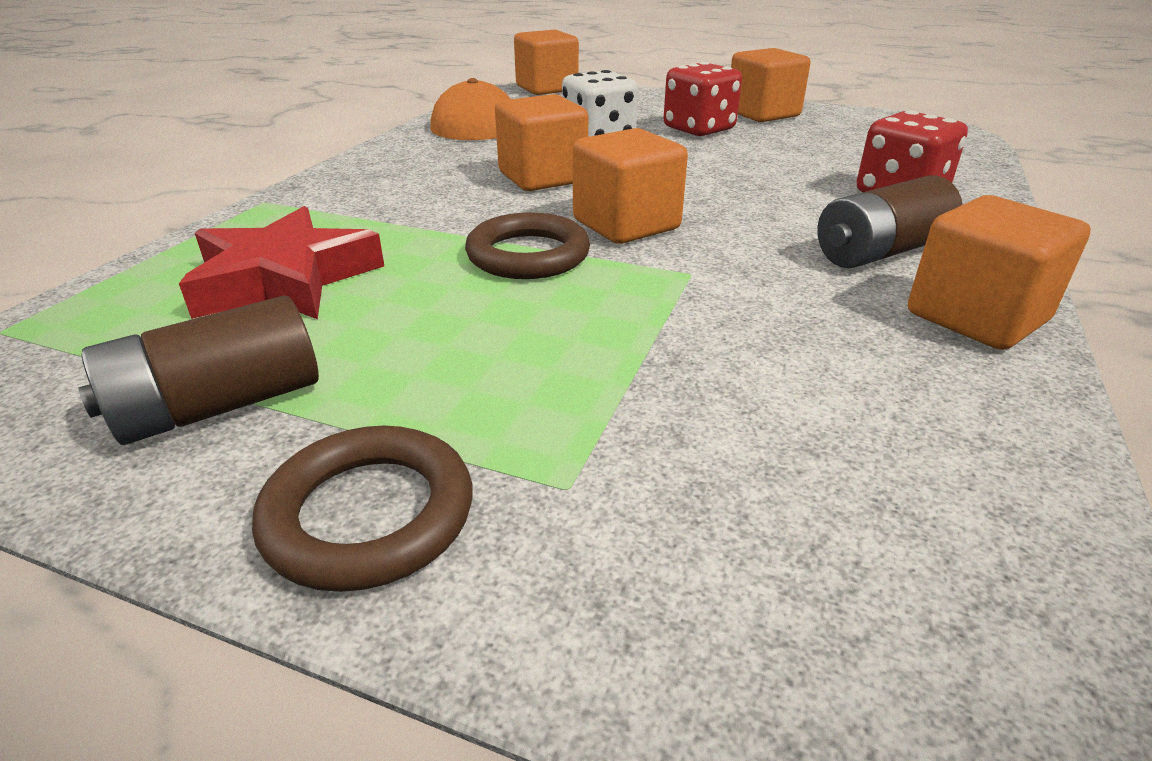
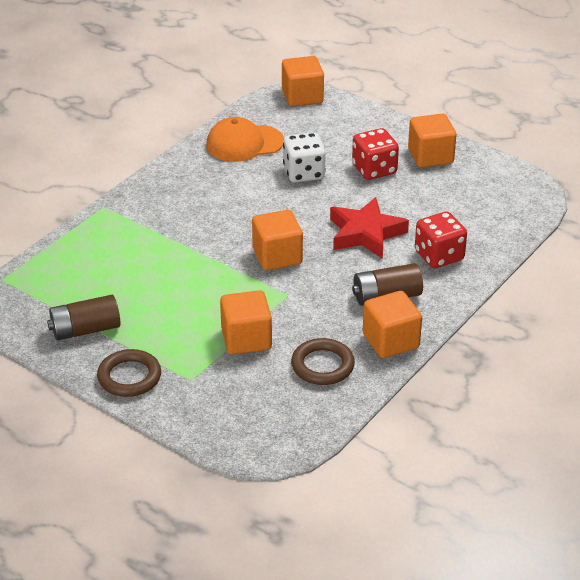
camera: 15 degrees right, 5 degrees up
(284, 279) = (111, 268): red star -> red star (365, 233)
(528, 255) = (220, 270): brown ring -> brown ring (322, 365)
(542, 177) = (253, 208): orange cube -> orange cube (246, 339)

